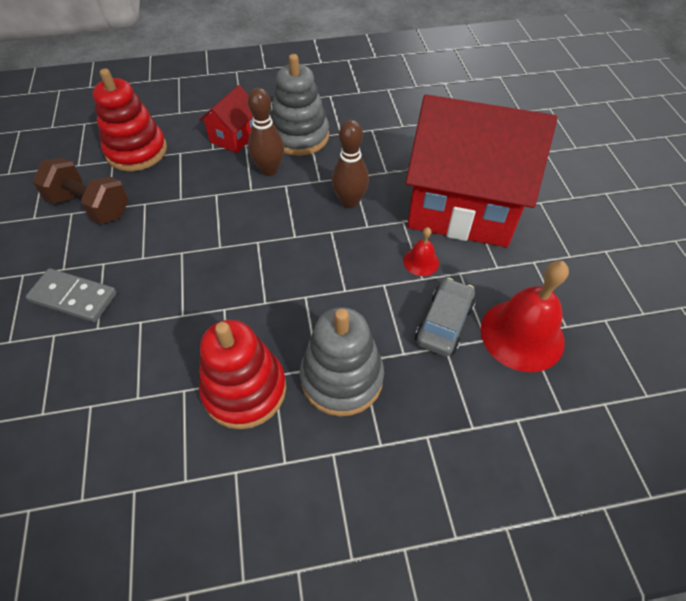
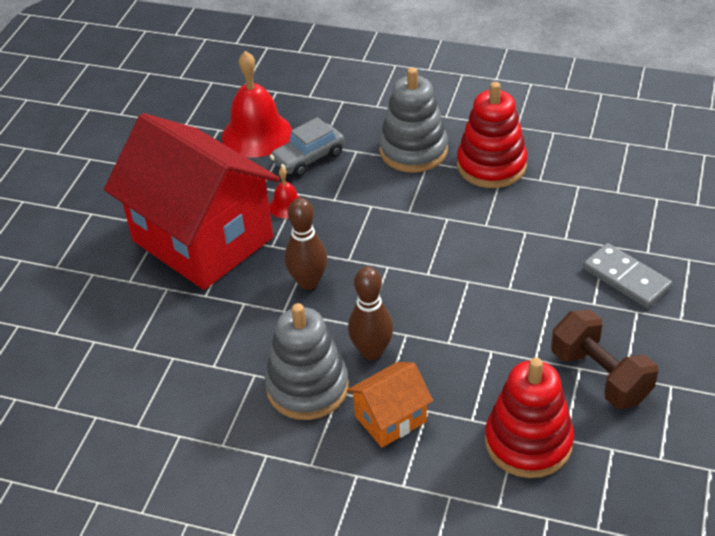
camera: 150 degrees left, 10 degrees down
(234, 137) = (390, 418): red house -> orange house

